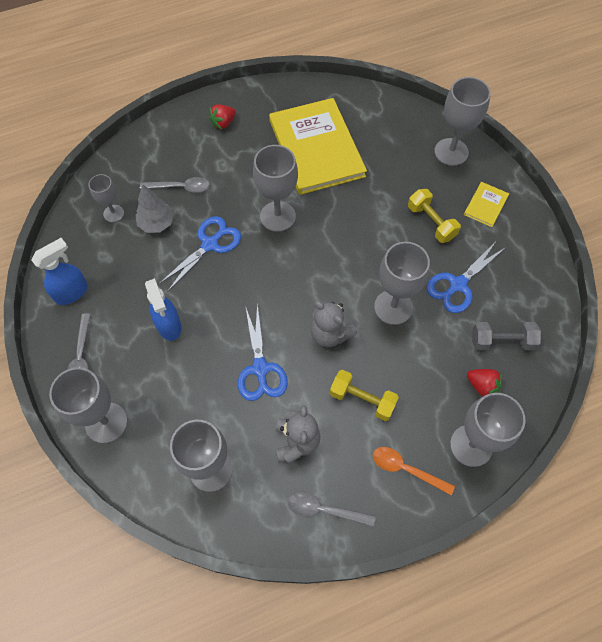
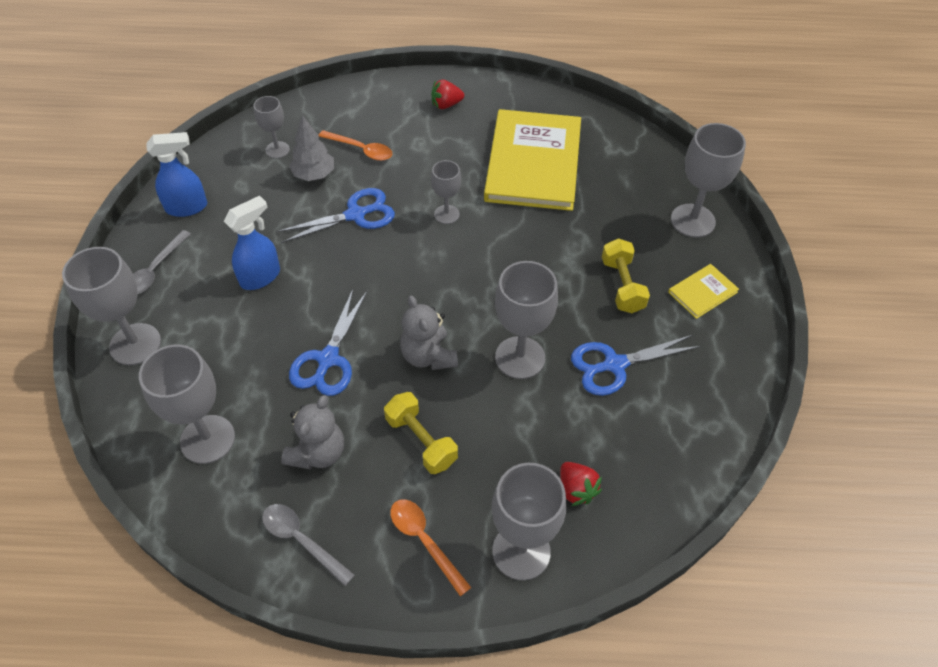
camera: 25 degrees right, 10 degrees down
(169, 326) = (261, 277): blue spray bottle -> blue spray bottle turned 135 degrees counterclockwise
(180, 187) = (361, 150): grey spoon -> orange spoon
(278, 216) = (446, 214): grey goblet -> grey goblet, size x0.58
(501, 341) = (632, 450): grey dumbbell -> none

